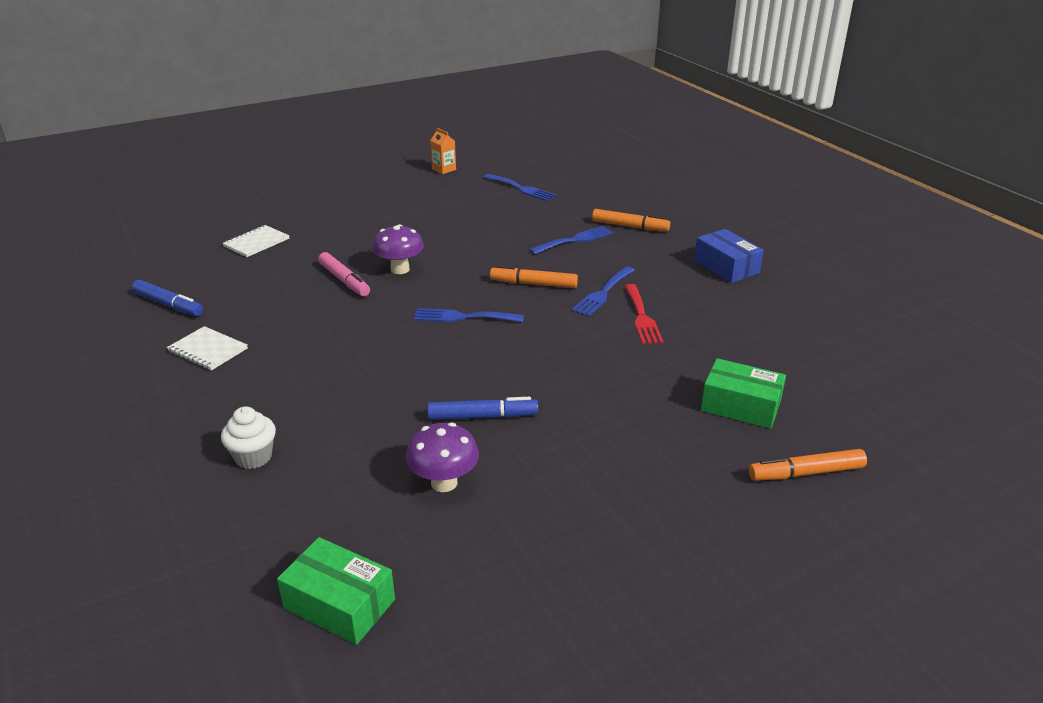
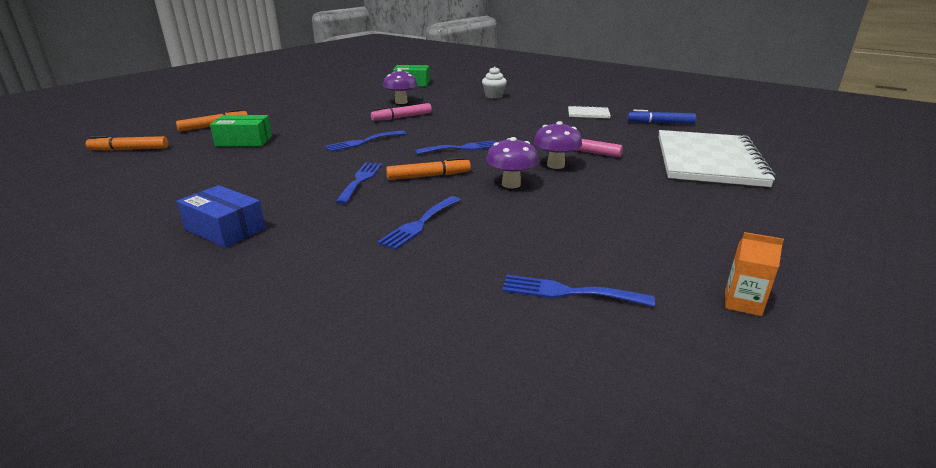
camera: 155 degrees right, 5 degrees down
(256, 242) = (708, 161): white notebook -> white notebook, size x2.38
(468, 258) = (511, 184): none -> purple mushroom
(482, 416) = (402, 117): blue marker -> pink marker
(574, 360) = (362, 142): none -> blue fork
(630, 226) = (357, 259): orange marker -> orange marker (129, 149)
(642, 317) = (319, 171): red fork -> none

